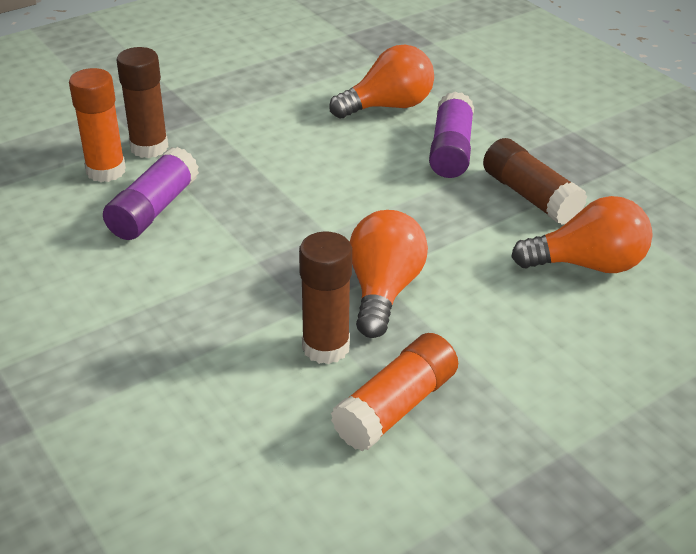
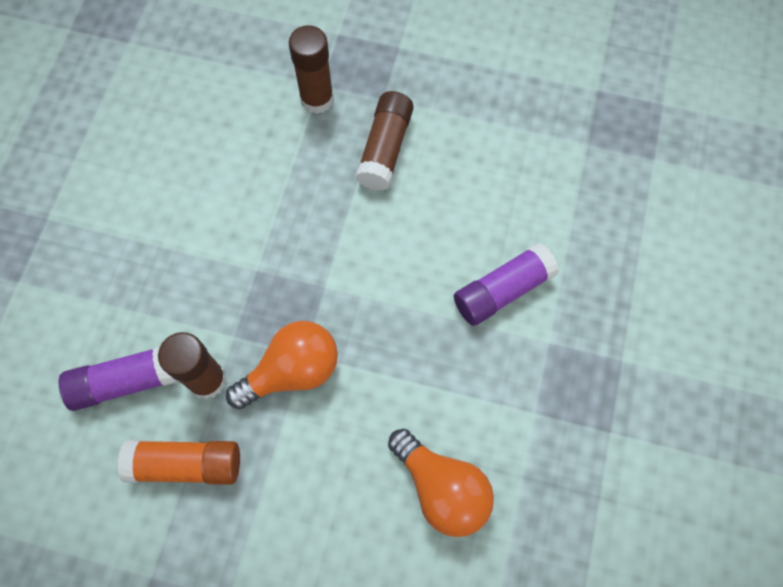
camera: 50 degrees right, 30 degrees up
(106, 171) = (268, 99): orange glue stick -> none
(153, 209) = (254, 164): purple glue stick -> purple glue stick (126, 381)
(388, 106) = (520, 202): orange light bulb -> none
(530, 196) = (493, 390): brown glue stick -> brown glue stick (385, 149)

